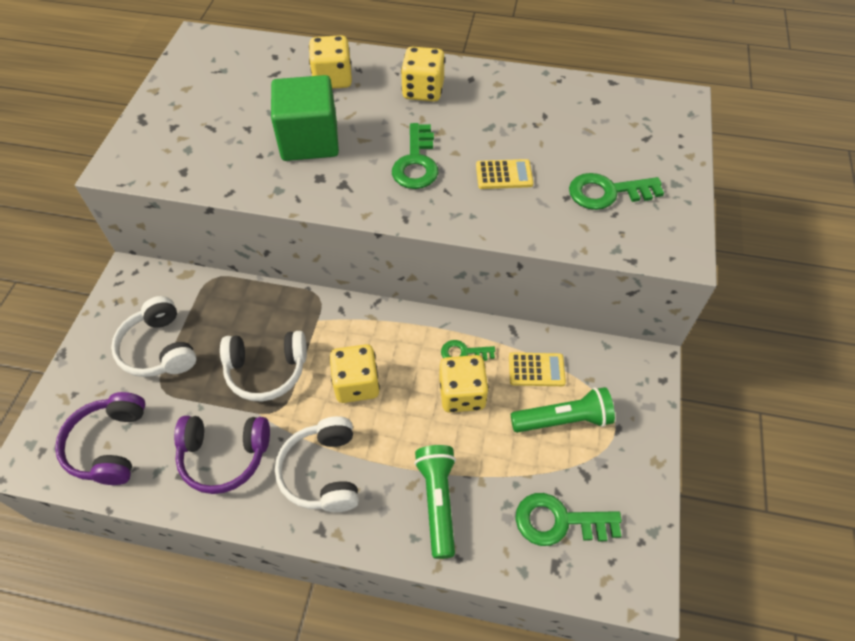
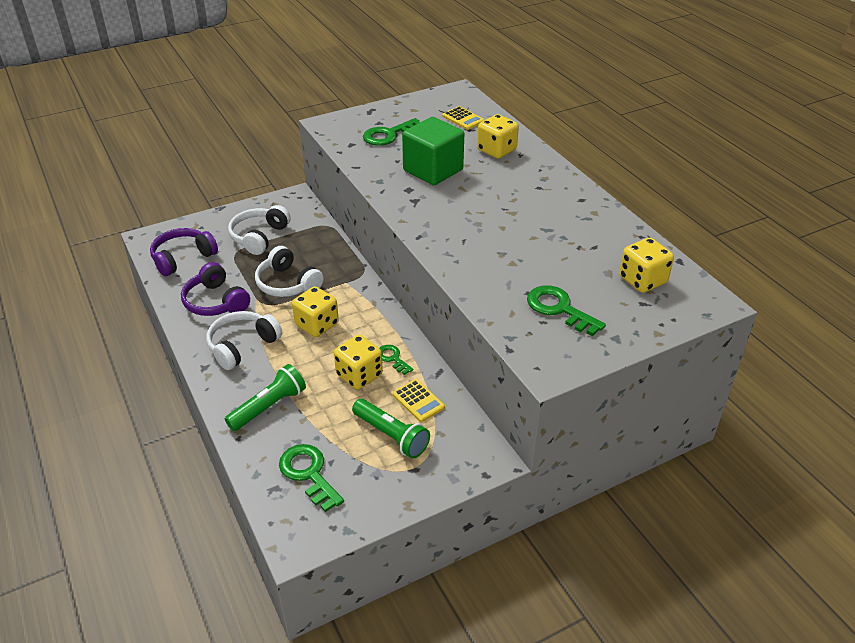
camera: 50 degrees right, 15 degrees down
(416, 163) = (471, 217): green key -> green key (388, 135)
(423, 91) = (539, 187): yellow dice -> yellow dice (642, 280)
(504, 175) = (510, 256): yellow calculator -> yellow calculator (463, 119)

